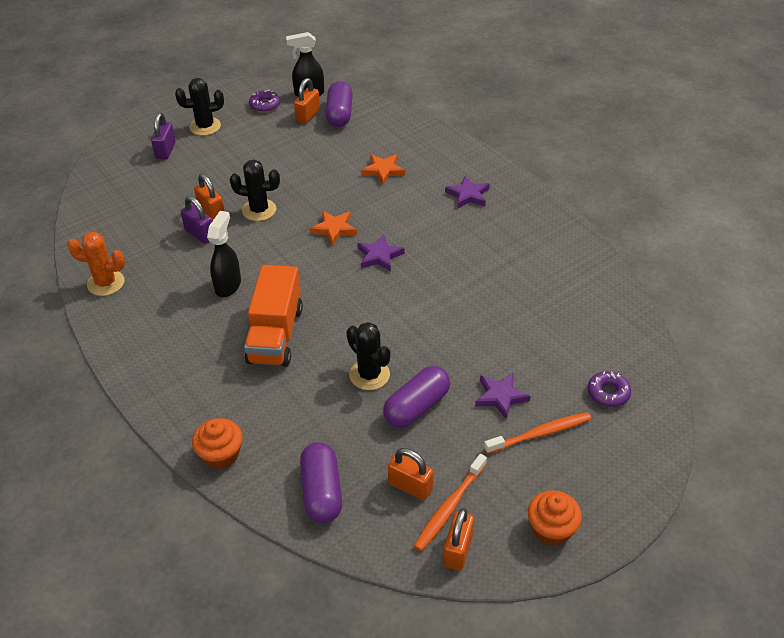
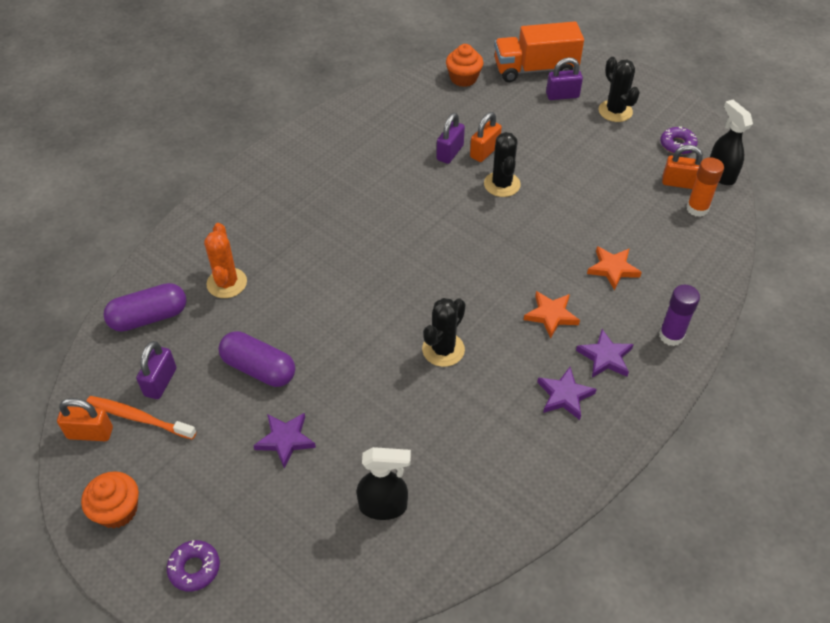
camera: 75 degrees right, 5 degrees up
(106, 283) = (365, 113): orange cactus -> orange cactus (227, 283)
(221, 455) = (182, 240): orange cupcake -> orange cupcake (463, 78)
(228, 285) = (386, 190): black spray bottle -> black spray bottle (384, 506)
(275, 335) = (330, 240): orange truck -> orange truck (535, 69)
(334, 229) = (496, 249): orange star -> orange star (551, 315)
(339, 114) = (697, 209): purple capsule -> orange glue stick
(369, 375) = (294, 322): black cactus -> black cactus (443, 349)
(379, 256) = (467, 295): purple star -> purple star (564, 395)
(410, 486) = (160, 382): orange padlock -> purple padlock
(458, 159) = (671, 336): none -> purple glue stick
(540, 433) = (240, 485): orange toothbrush -> none
(608, 393) = (310, 548): purple donut -> purple donut (194, 568)

